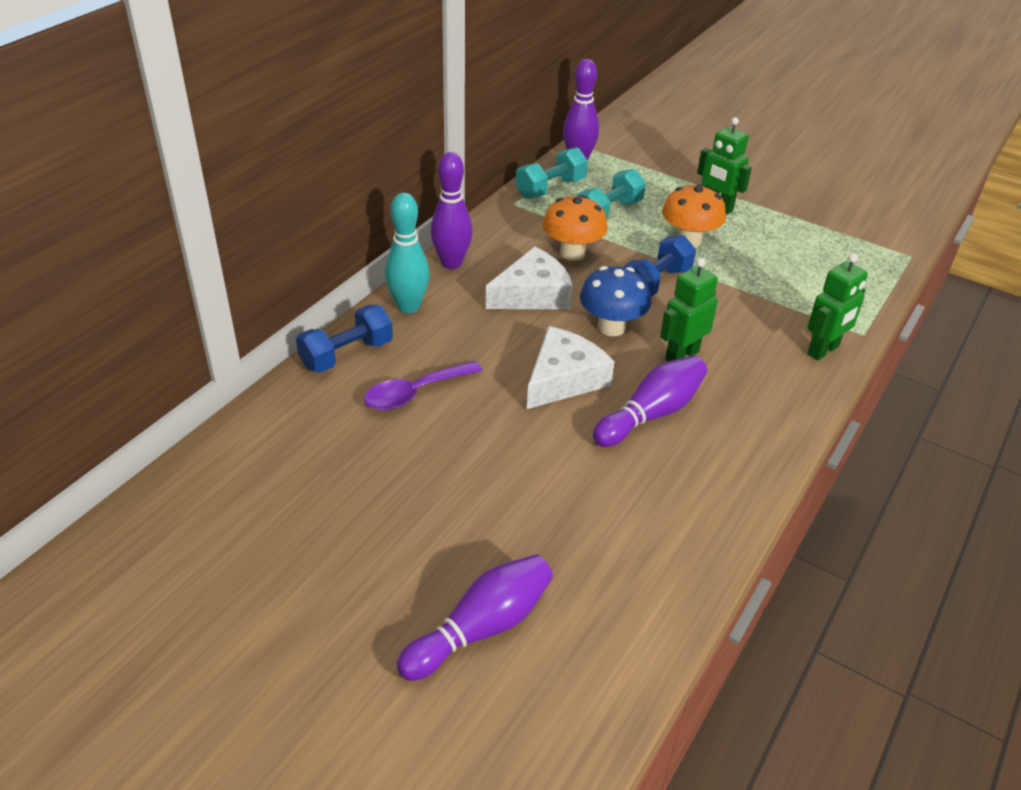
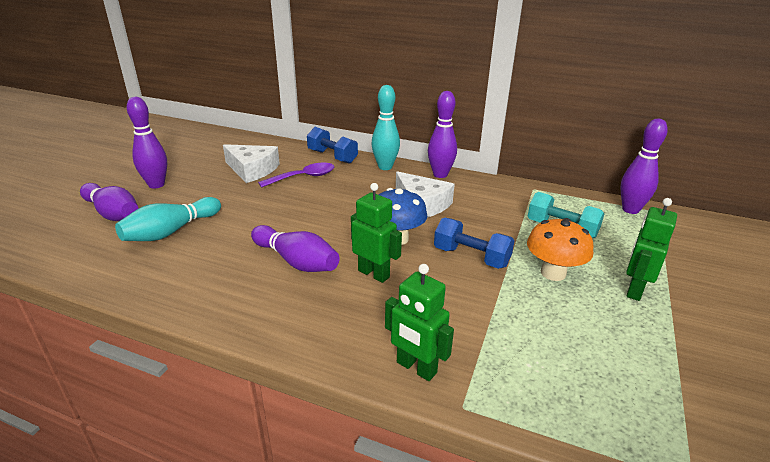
camera: 80 degrees right, 10 degrees down
(381, 580) = (156, 185): none -> purple bowling pin
(415, 393) = (303, 177): purple spoon -> purple spoon turned 105 degrees clockwise
(550, 188) = (571, 201): turquoise dumbbell -> none
(557, 542) = (171, 231): none -> turquoise bowling pin
(564, 379) = (328, 223): white cheese -> white cheese (252, 170)
(572, 253) = (486, 216): orange mushroom -> none

